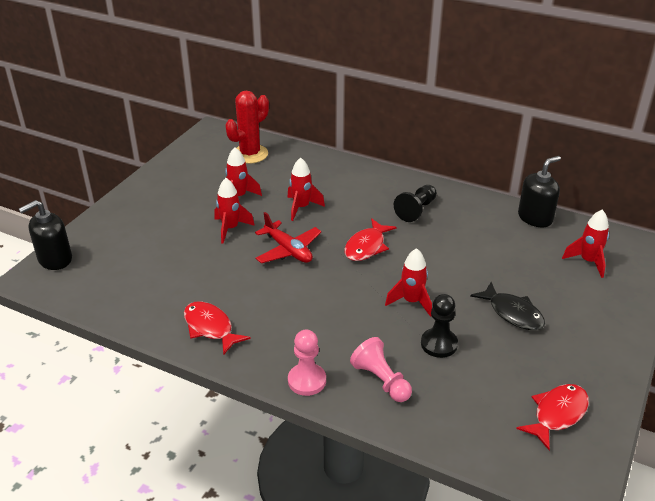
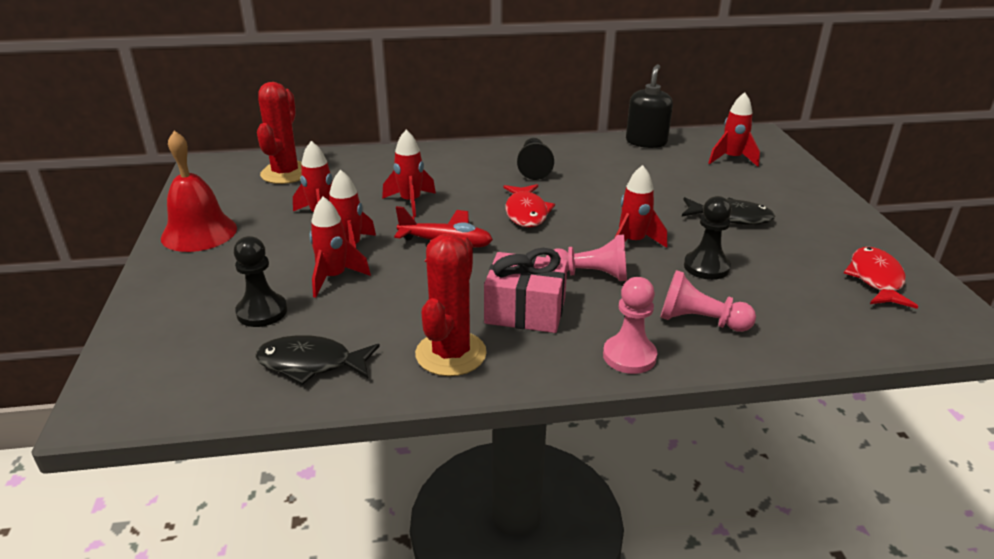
camera: 35 degrees left, 5 degrees down
(55, 259) = (124, 369): black soap dispenser -> none
(137, 298) = (311, 364): none -> black fish
(144, 253) = (262, 312): none -> black pawn
(162, 183) = (199, 233): none -> red bell
(201, 247) = (334, 278): none -> red rocket
(210, 328) = (451, 354): red fish -> red cactus
(282, 320) = (525, 311): none -> pink gift
(352, 314) = (590, 275): none -> pink pawn

